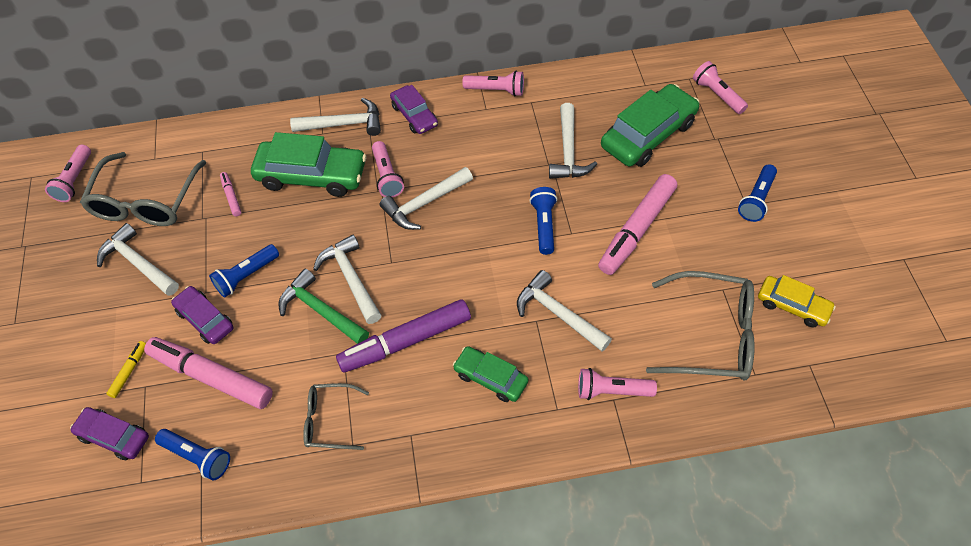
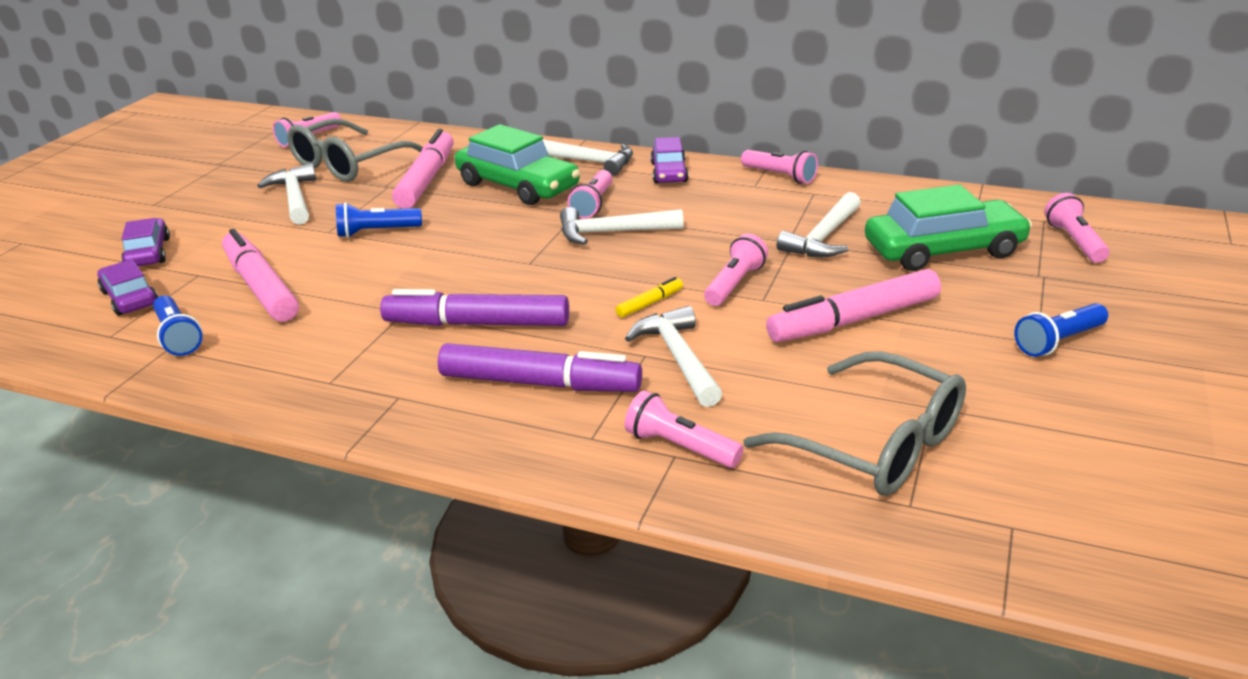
camera: 30 degrees right, 25 degrees down
(129, 371) = (198, 261): yellow marker -> yellow marker (649, 303)
(205, 319) = (305, 248): purple car -> purple car (148, 253)
(231, 197) = (426, 180): pink marker -> pink marker, size x2.26
(320, 311) = (417, 275): green hammer -> none
(329, 421) = (329, 356): grey glasses -> none
(351, 278) = (474, 262): white hammer -> none
(490, 378) = (539, 383): green car -> purple marker
(544, 225) = (735, 284): blue flashlight -> pink flashlight
(793, 306) = (1033, 457): yellow car -> none

